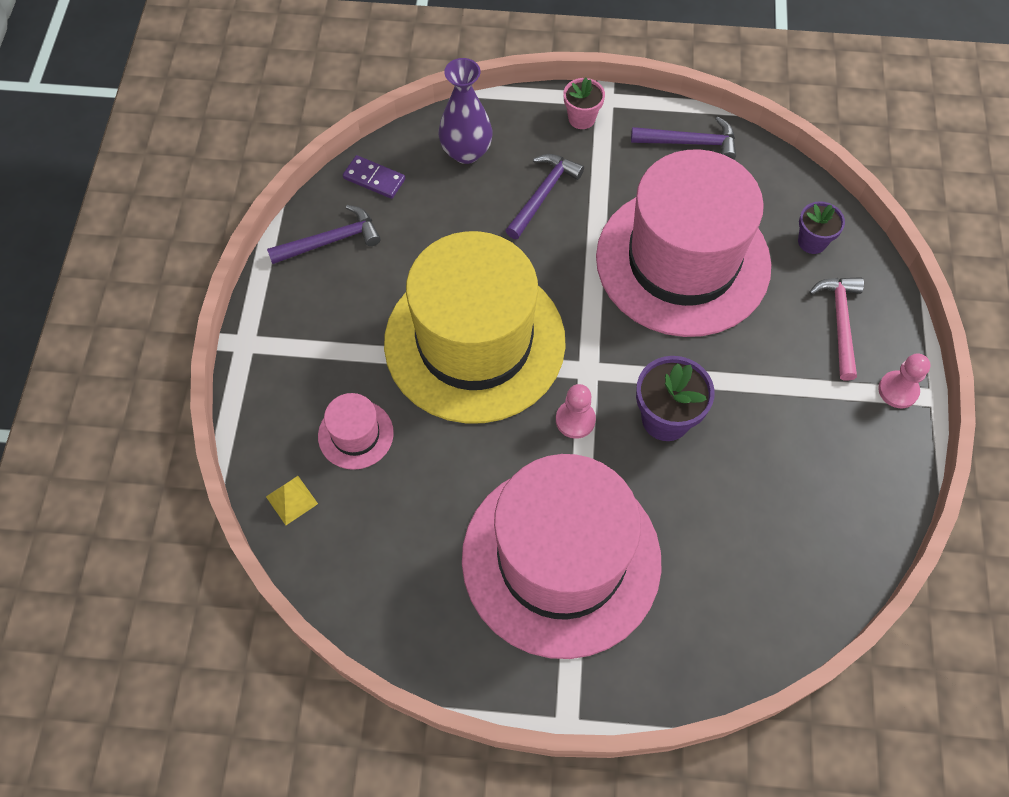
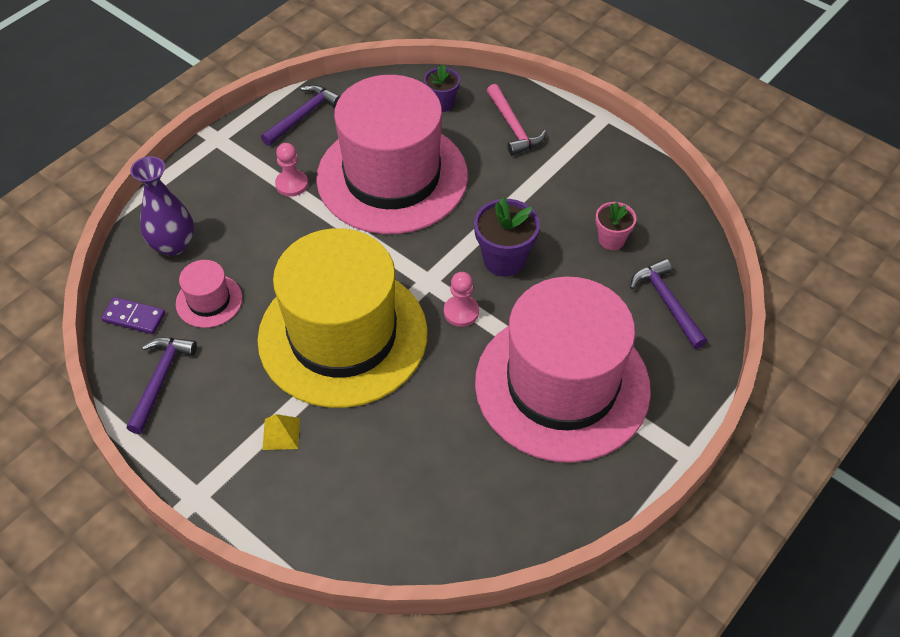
camera: 55 degrees left, 10 degrees down
(291, 500) = (371, 541): yellow pyramid -> yellow pyramid (281, 433)
(355, 434) = (352, 461): pink hat -> pink hat (209, 301)
(374, 179) = (134, 317): purple domino -> purple domino turned 45 degrees clockwise
(543, 194) = (259, 220): purple hammer -> purple hammer (667, 302)
(581, 118) = (219, 161): pink flower pot -> pink flower pot (611, 240)
(840, 322) = (513, 127): pink hammer -> pink hammer turned 150 degrees counterclockwise
(898, 390) = (585, 130): pink pawn -> pink pawn (291, 184)

